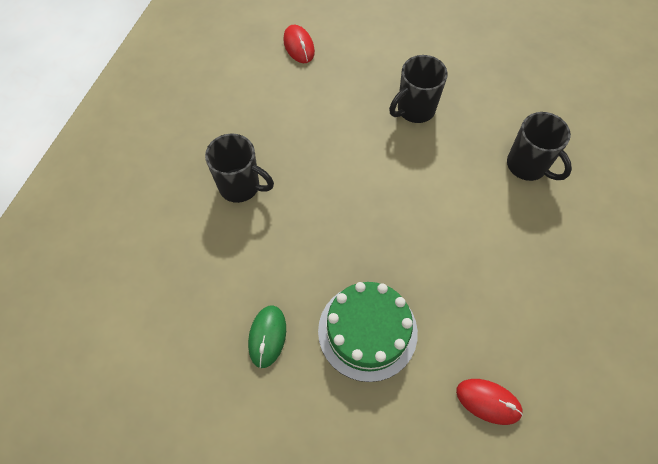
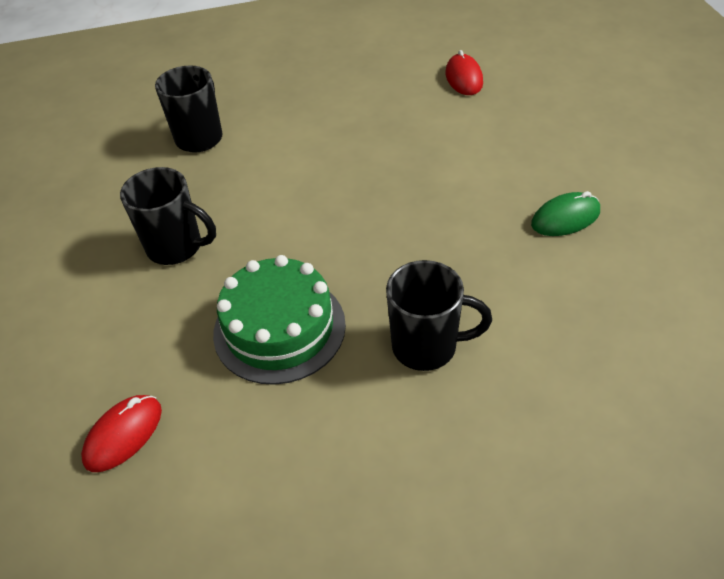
camera: 120 degrees left, 15 degrees down
(241, 186) = (427, 346): black mug -> black mug turned 105 degrees clockwise
(367, 331) = (483, 159): green cake -> green cake (279, 328)

